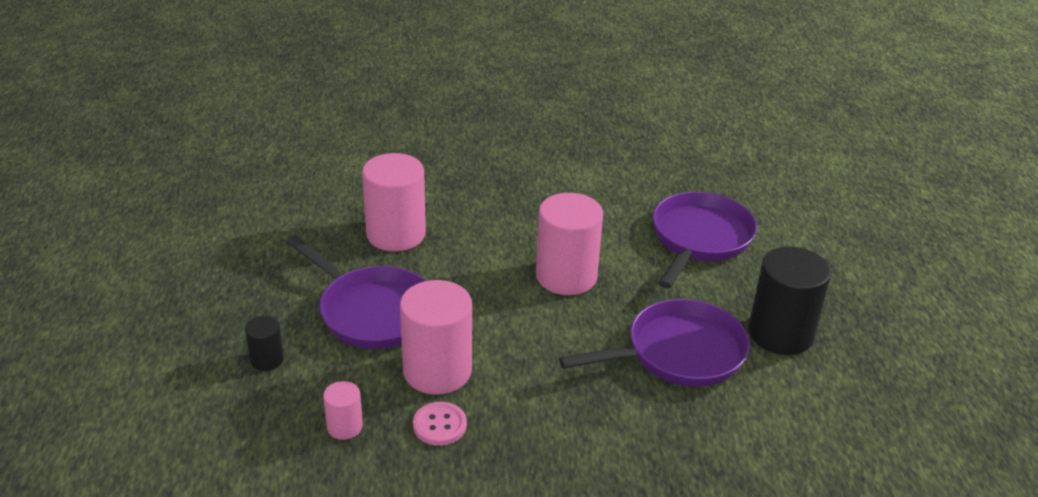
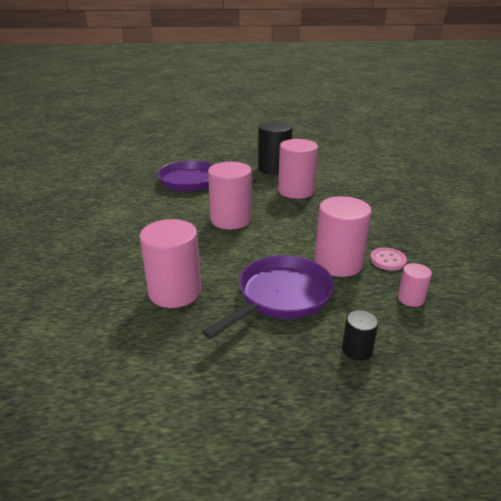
camera: 90 degrees left, 5 degrees down
(678, 353) = (296, 191): purple pan -> pink cylinder

